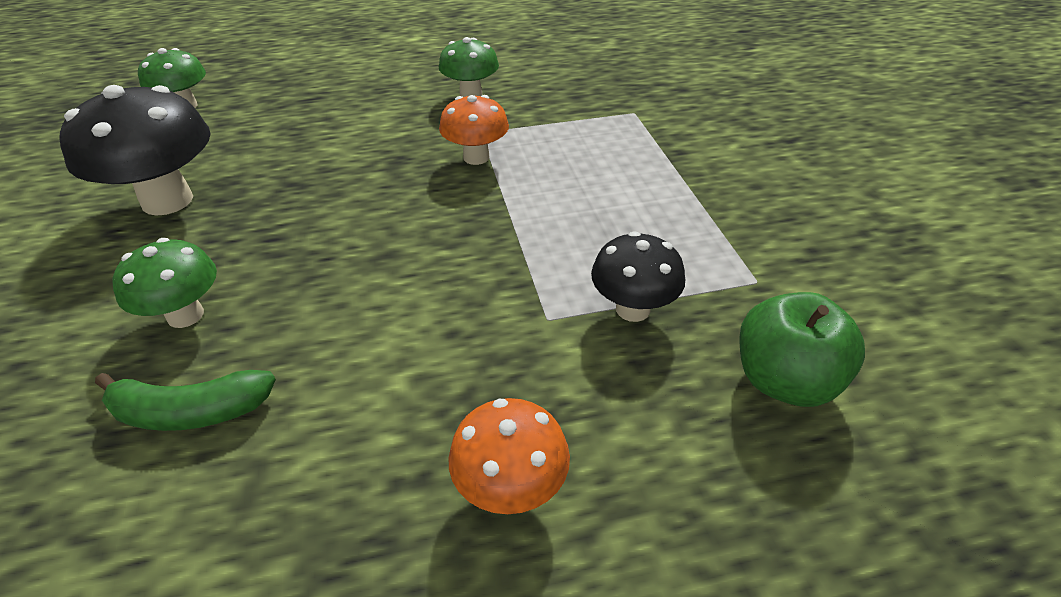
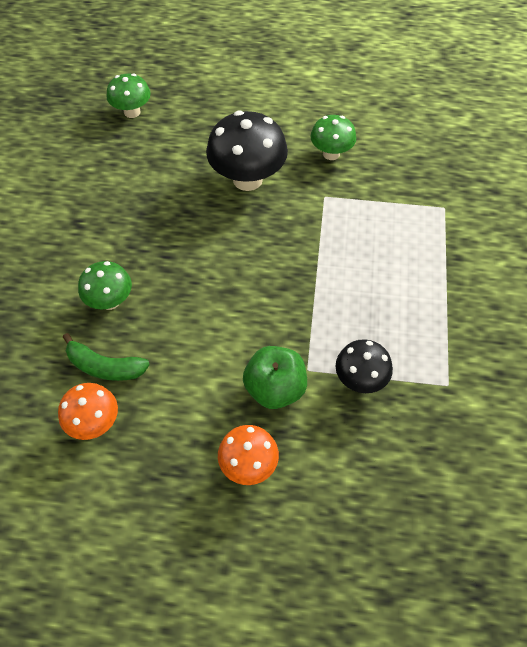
camera: 20 degrees right, 15 degrees up
(167, 201) = (110, 204): black mushroom -> black mushroom (247, 179)
(476, 157) = (312, 221): orange mushroom -> orange mushroom (94, 423)
(784, 380) = (423, 456): green apple -> green apple (275, 389)

